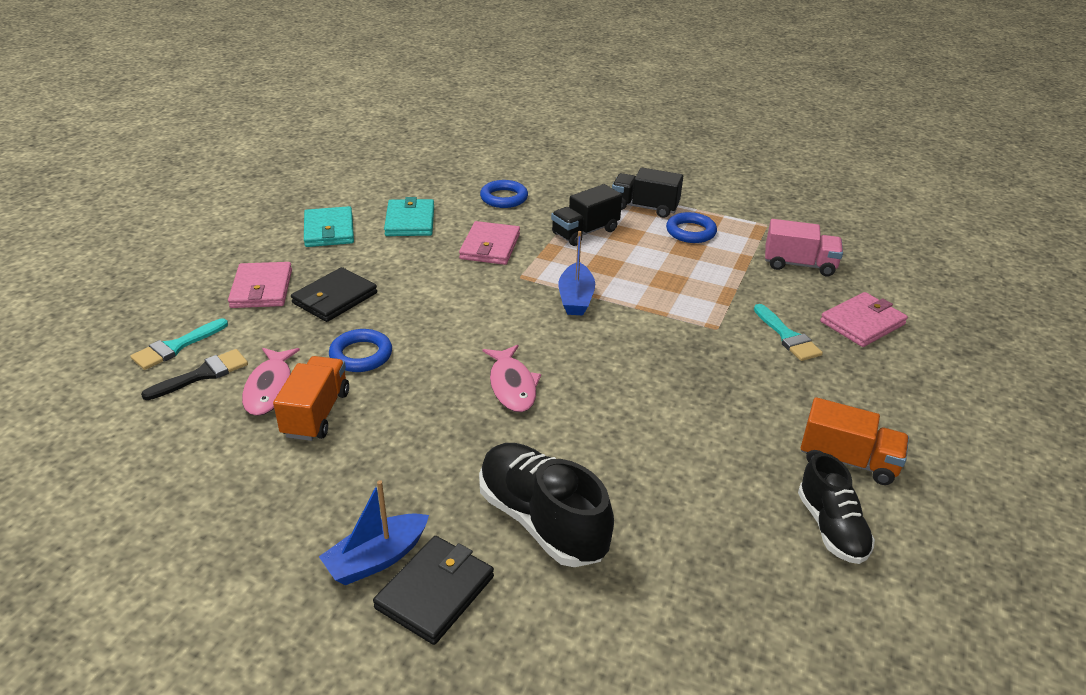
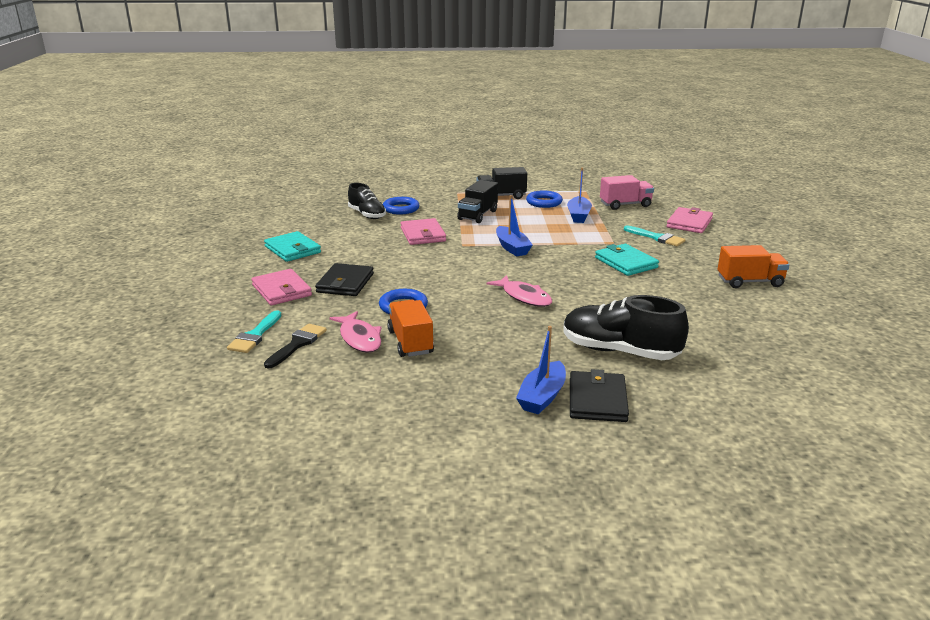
camera: 25 degrees left, 10 degrees down
(410, 221) = (348, 233): turquoise wallet -> turquoise wallet (626, 262)
(715, 267) = (578, 215): none -> blue boat
(831, 528) = (774, 311): black shoe -> black shoe (367, 215)

